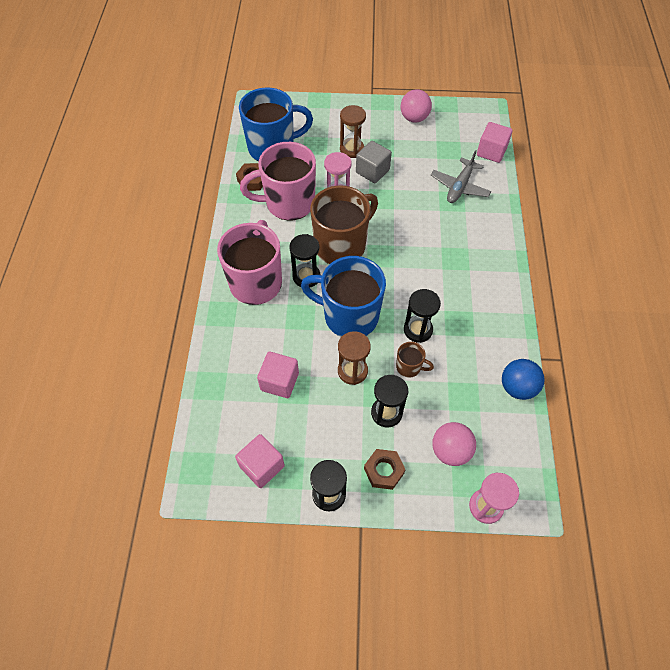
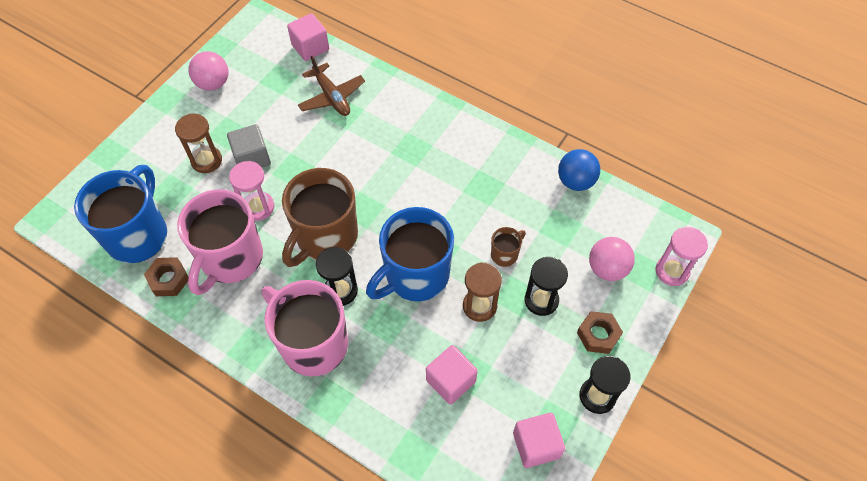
camera: 60 degrees left, 0 degrees up
(341, 245) = (325, 237): brown mug -> brown mug turned 135 degrees counterclockwise
(418, 330) = (470, 225): black hourglass -> none
(459, 187) = (331, 97): grey plane -> brown plane

